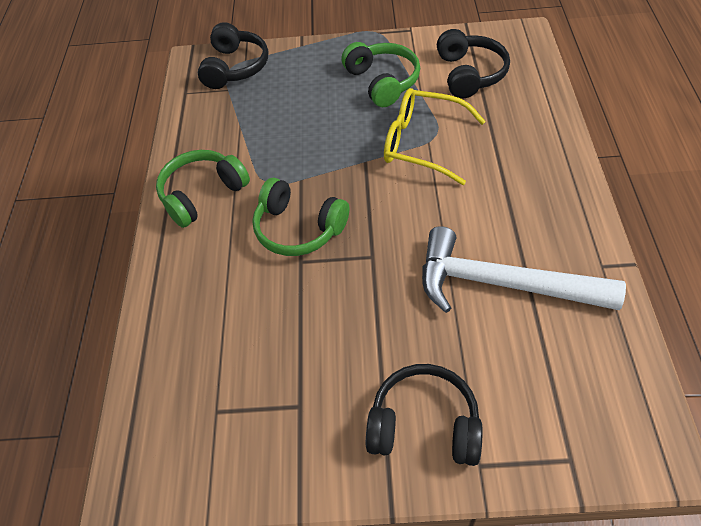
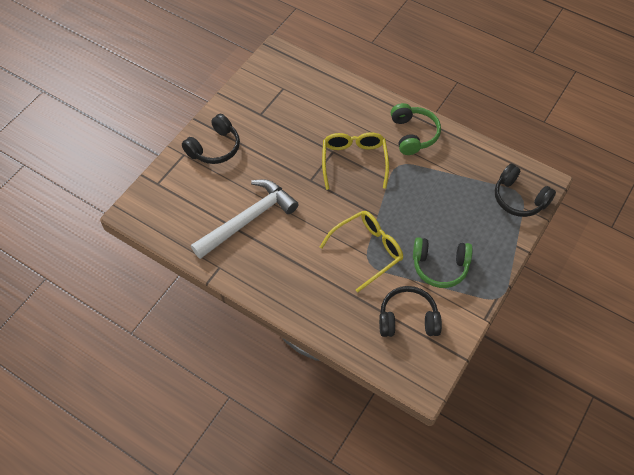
camera: 120 degrees right, 5 degrees up
(298, 228) = (354, 161): green headphones -> yellow glasses
(469, 74) = (408, 319): black headphones -> black headphones turned 150 degrees clockwise

